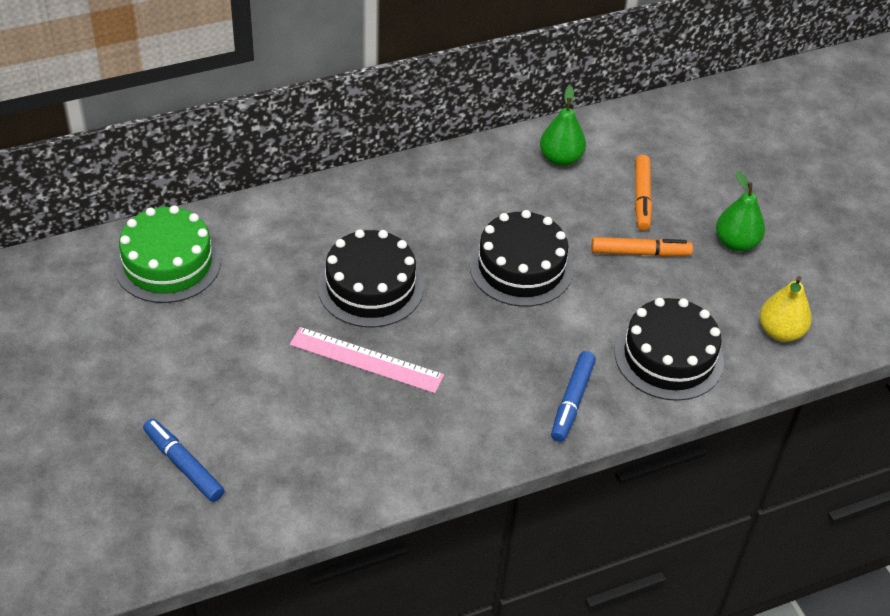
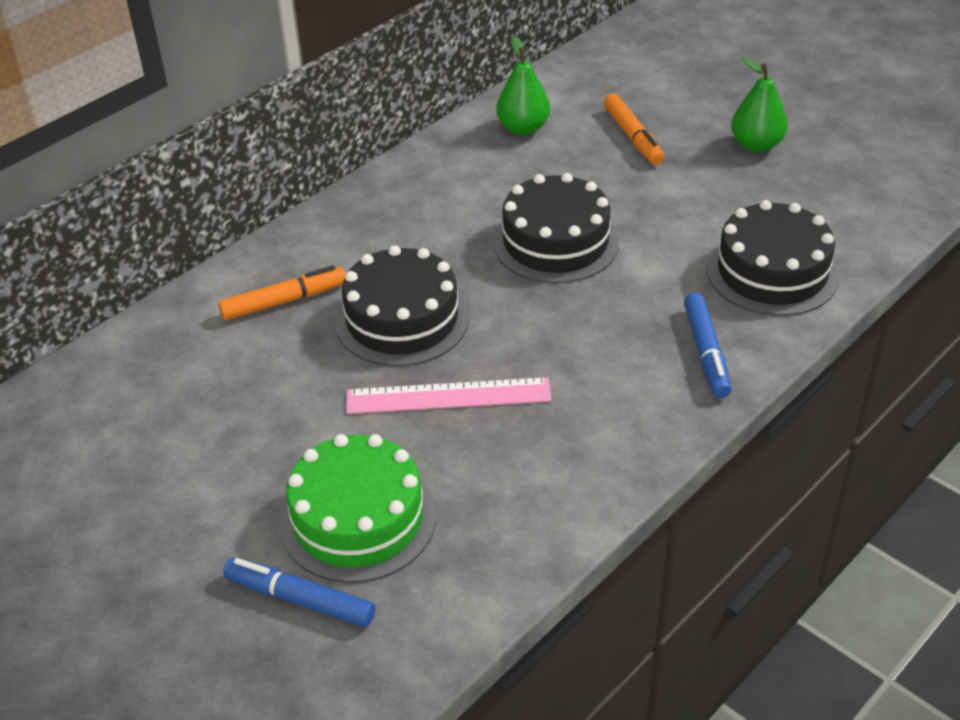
camera: 20 degrees left, 5 degrees down
(168, 263) = (139, 380): green cake -> green cake (358, 519)
(640, 253) = (669, 186): orange marker -> orange marker (284, 301)
(780, 332) = (862, 209): yellow pear -> none

